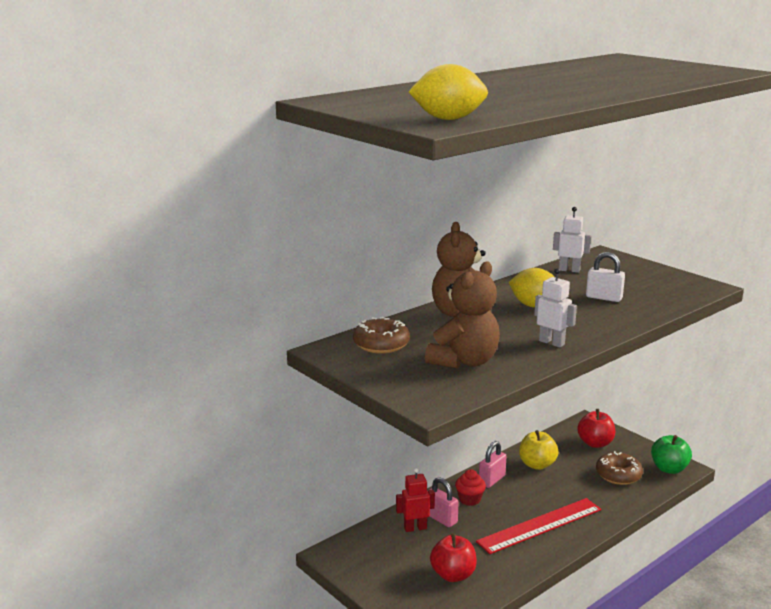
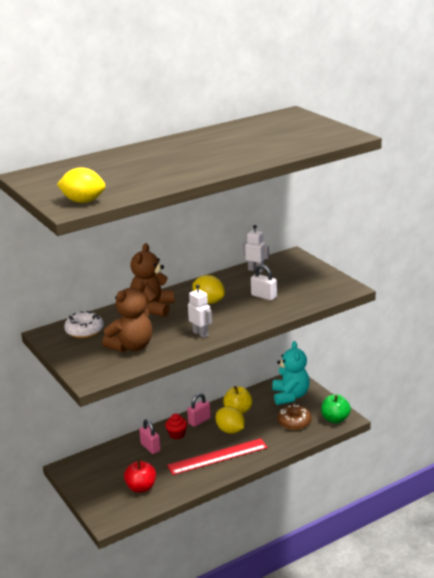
camera: 10 degrees right, 5 degrees up
(381, 344) = (84, 331): brown donut -> white donut
(415, 528) = (129, 453): red robot -> none
(539, 490) = (230, 430): none -> yellow lemon
(595, 443) = (290, 396): red apple -> turquoise teddy bear

